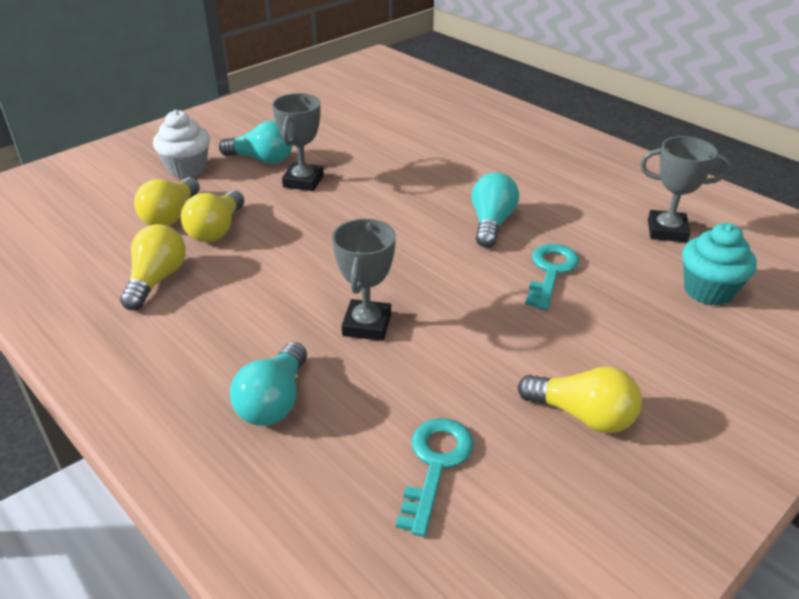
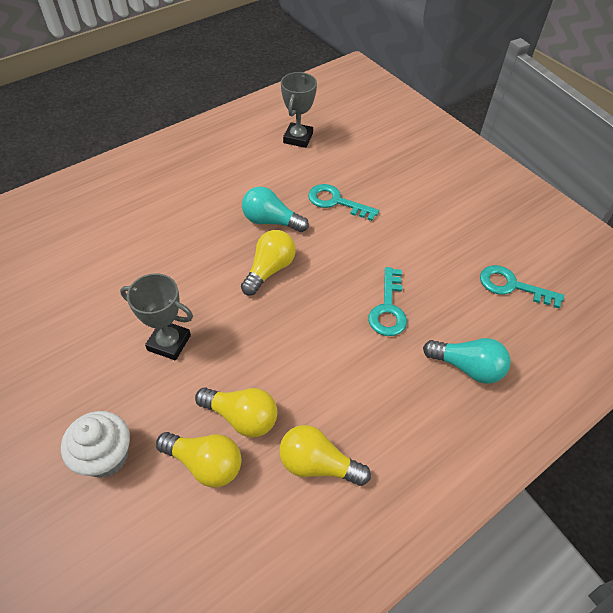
camera: 85 degrees left, 15 degrees up
(262, 159) = (110, 380): turquoise light bulb -> none
(367, 325) = (388, 308): grey trophy -> turquoise key
(582, 415) = (469, 217): yellow light bulb -> yellow light bulb (269, 270)
(708, 291) = (363, 139): turquoise cupcake -> none

